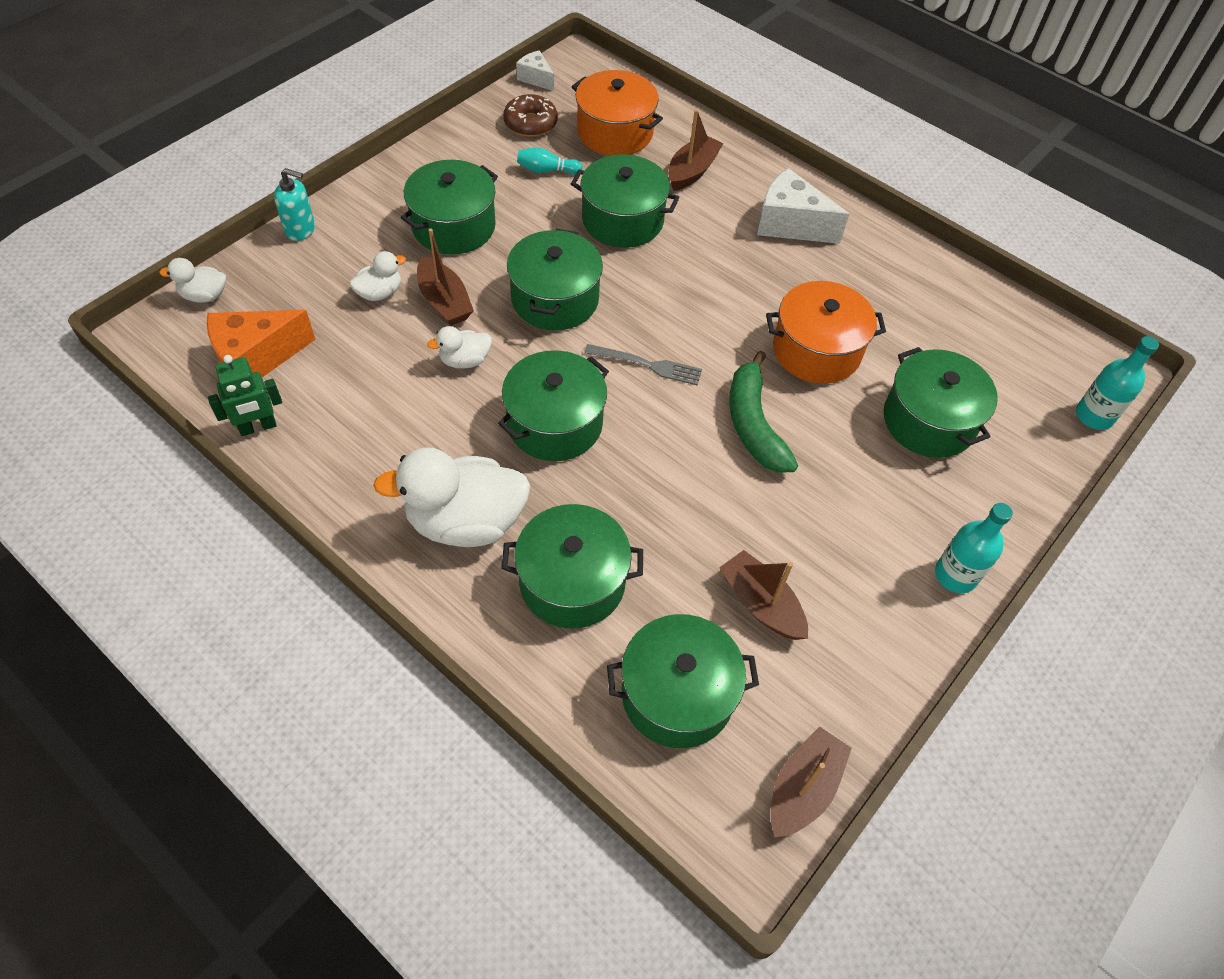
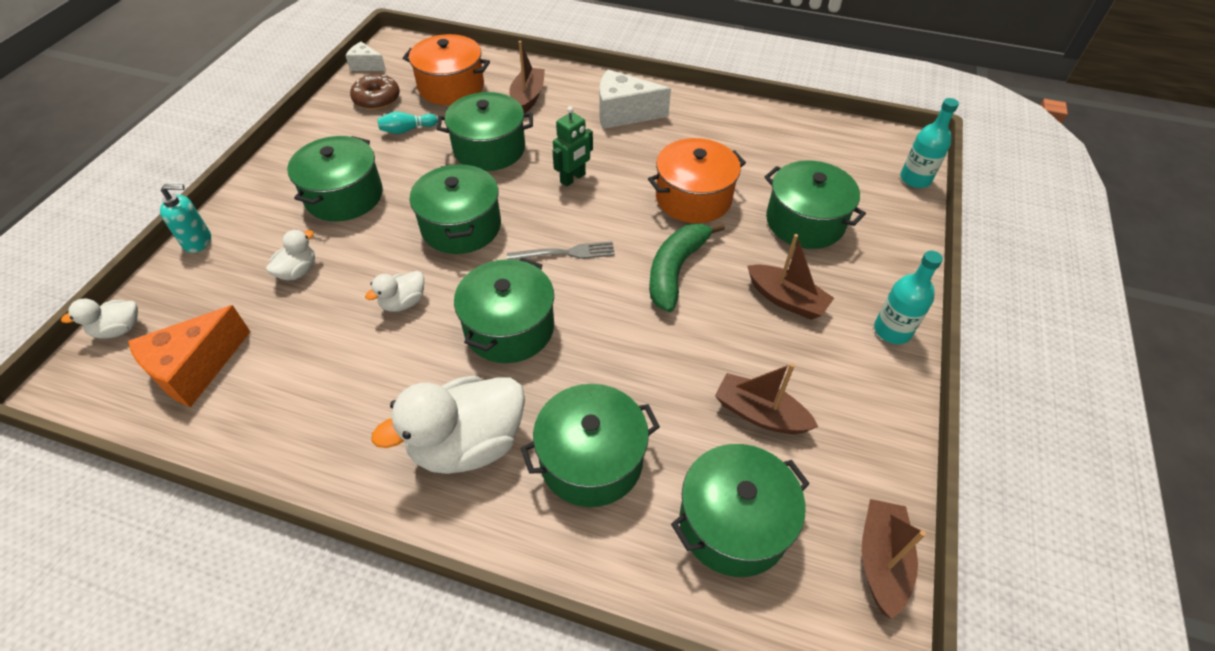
camera: 20 degrees left, 5 degrees down
(258, 427) = (222, 433): green robot -> green robot (573, 178)
(444, 301) = (362, 259): brown boat -> brown boat (786, 299)
(753, 424) = (675, 270): green banana -> green banana turned 60 degrees clockwise

